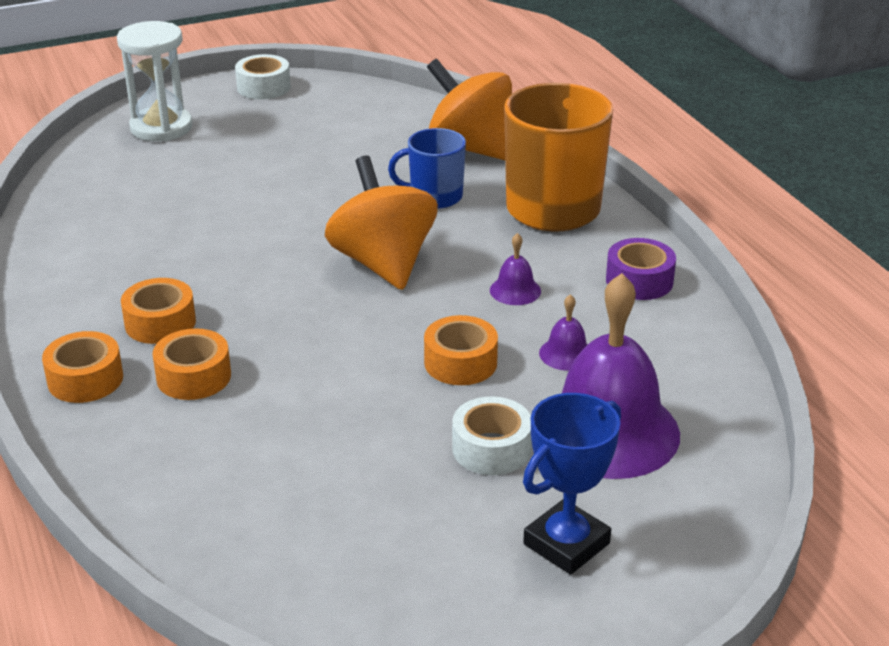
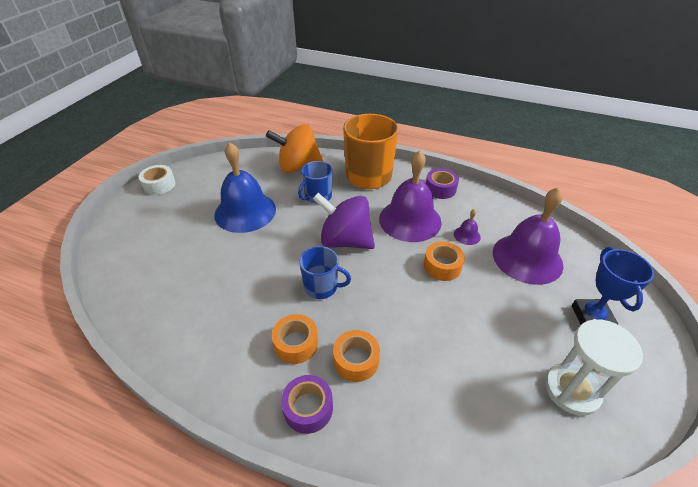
camera: 45 degrees left, 10 degrees up
(85, 379) = (308, 408): orange tape -> purple tape
(161, 127) = (133, 234): white hourglass -> white hourglass (572, 390)
(273, 291) = (322, 287): none -> blue mug
(315, 166) = (245, 211): none -> blue bell
(383, 263) = (345, 241): orange spinning top -> purple spinning top
(491, 448) = (510, 296): white tape -> none
(515, 290) = (410, 220): purple bell -> purple bell, size x2.43

